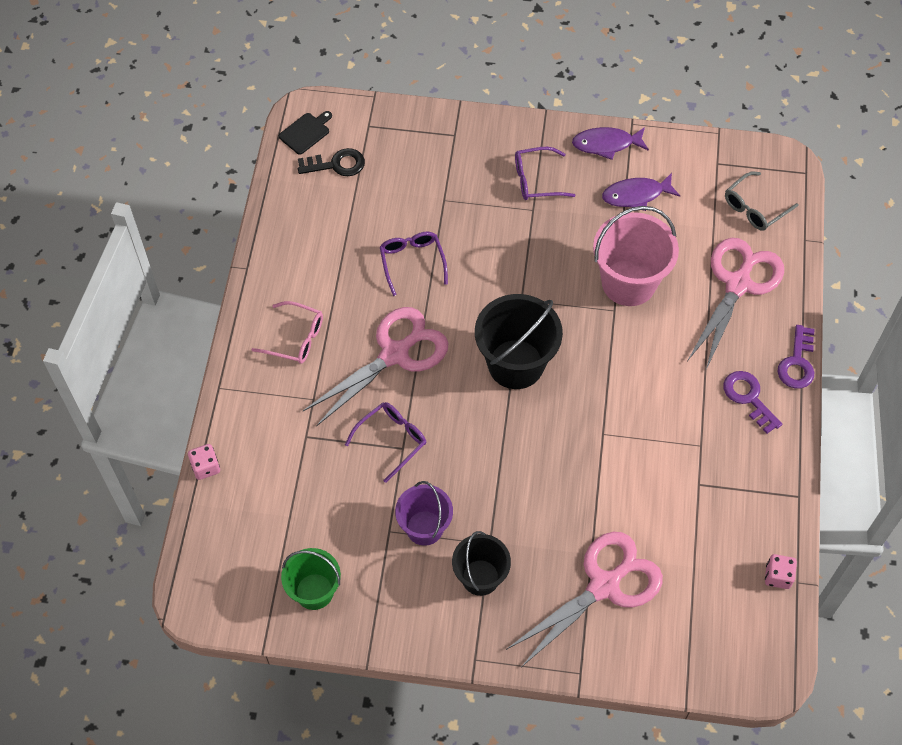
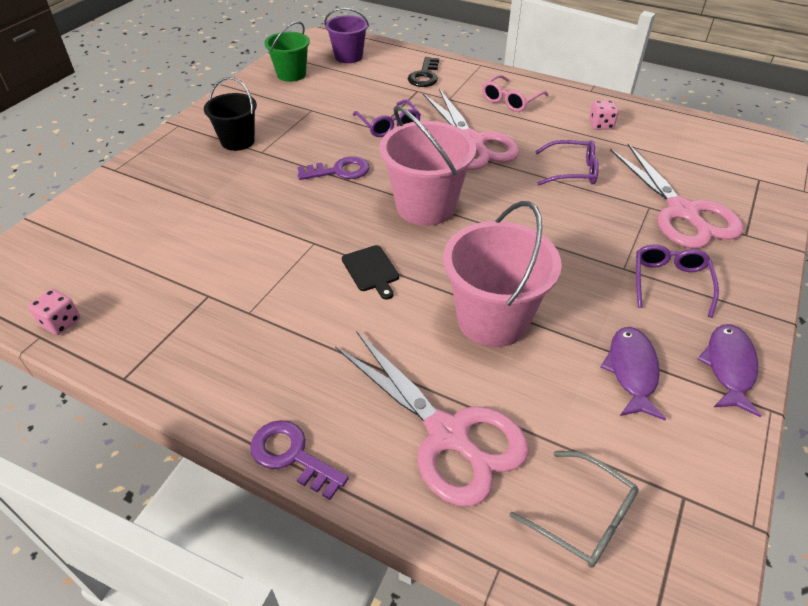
camera: 110 degrees right, 15 degrees down
(206, 467) = (417, 52): pink dice -> pink dice (600, 125)
(306, 132) = (749, 141): black cutting board -> black cutting board (371, 270)
(336, 164) = (705, 151): black key -> black key (424, 76)
(424, 528) = (301, 125): purple bucket -> purple bucket (348, 56)
(515, 364) = (425, 206): black bucket -> pink bucket
(604, 585) = (169, 201): pink scissors -> pink scissors (682, 212)
(748, 398) = (276, 379): purple key -> purple key (339, 171)
(755, 208) = (582, 517): grey glasses -> grey glasses turned 150 degrees clockwise

